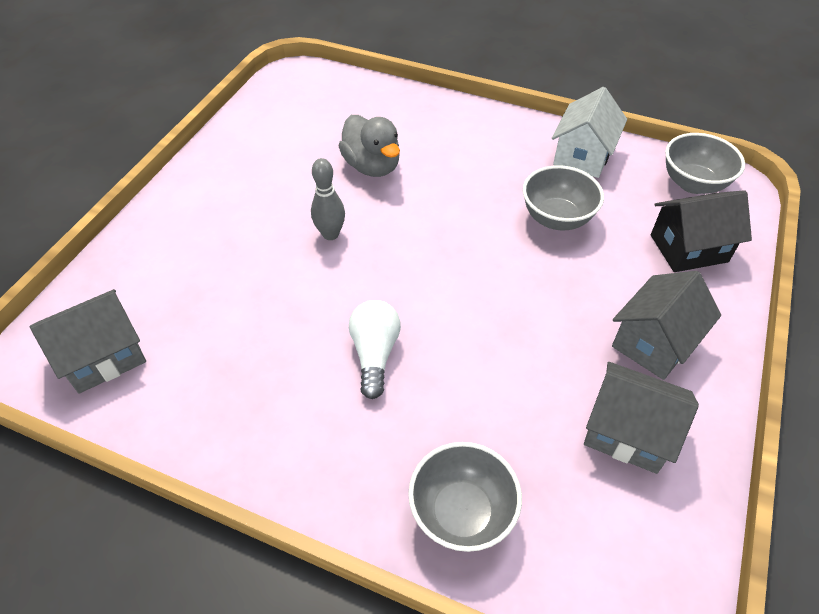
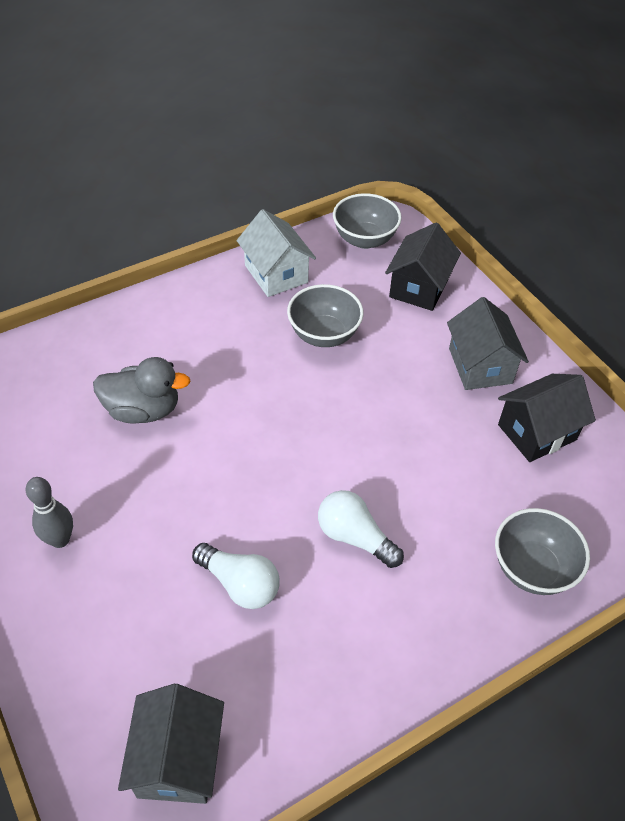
camera: 55 degrees left, 0 degrees up
(271, 307) = (240, 584): none -> white light bulb
(330, 234) = (196, 490): grey bowling pin -> grey bowling pin (60, 540)
(627, 432) = (537, 432): grey house -> black house

